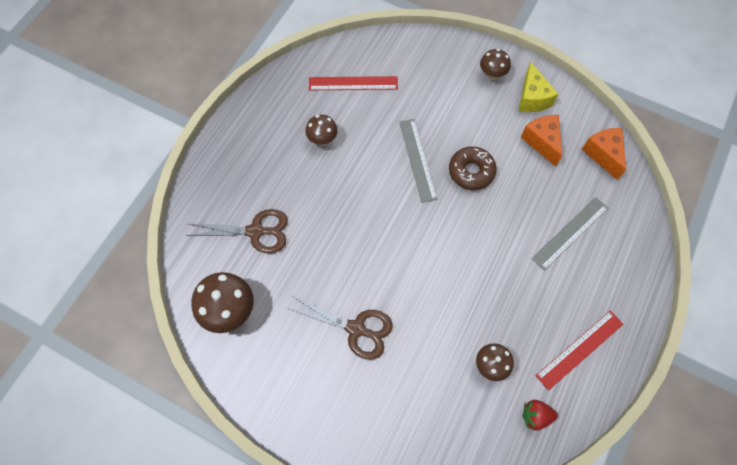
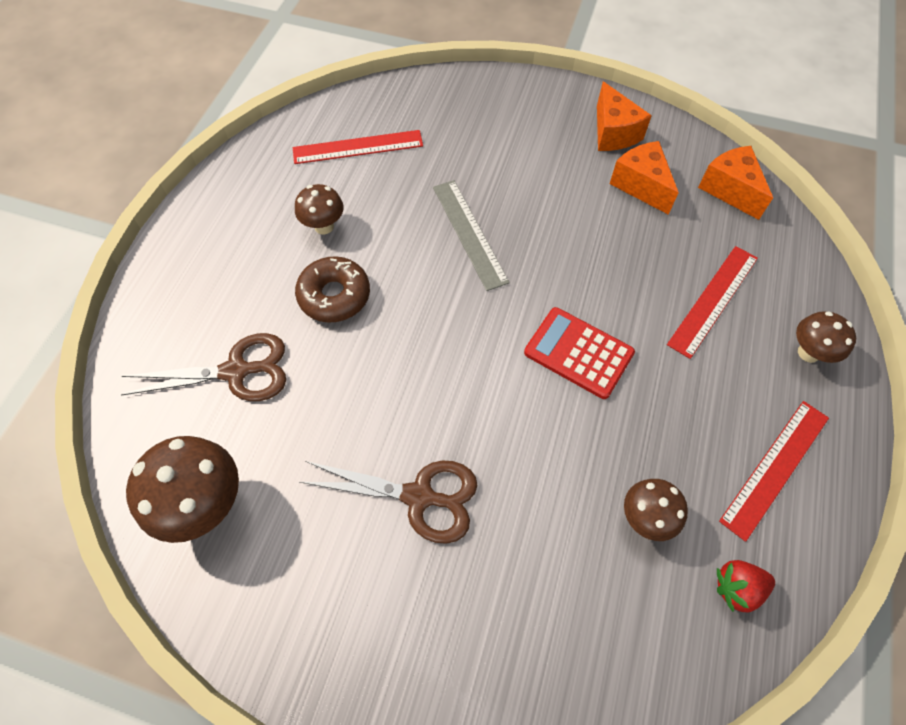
camera: 10 degrees left, 5 degrees down
(471, 171) = (550, 238): brown donut -> brown donut (334, 295)
(472, 254) = (578, 353): none -> red calculator
(492, 75) = (551, 112): brown mushroom -> brown mushroom (808, 353)
(532, 98) = (613, 133): yellow cheese -> orange cheese
(570, 233) = (713, 300): grey ruler -> red ruler

